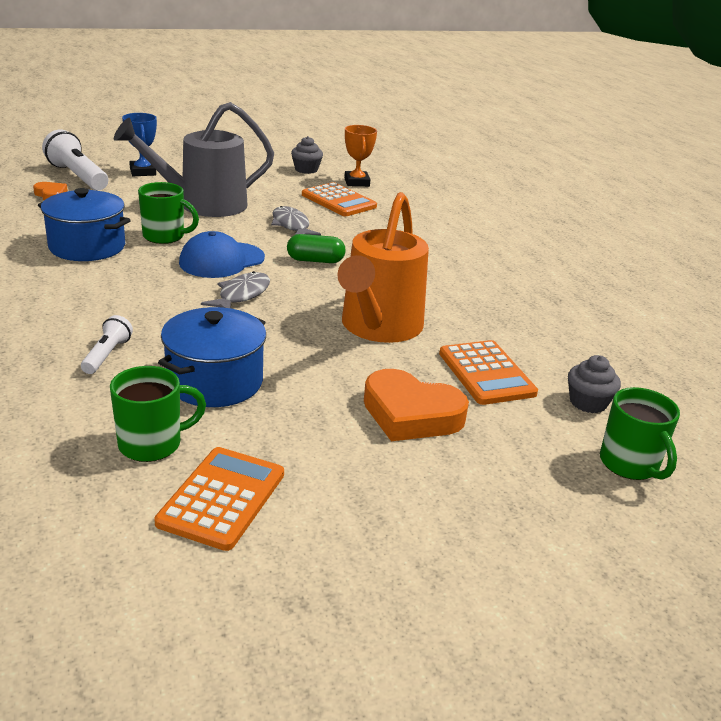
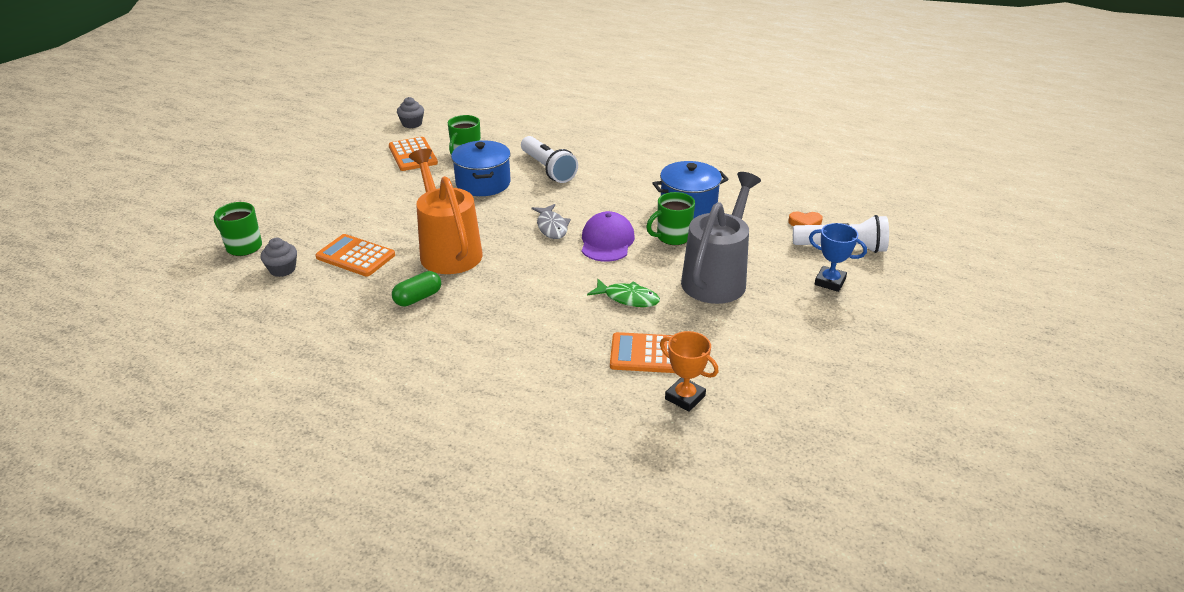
camera: 140 degrees right, 5 degrees up
(107, 355) = (548, 169): white flashlight -> white flashlight, size x1.87
(222, 260) = (607, 241): blue cap -> purple cap
(291, 225) = (628, 298): grey fish -> green fish
(306, 169) = (755, 384): grey cupcake -> grey cupcake (412, 124)
(315, 260) = (557, 276): green capsule -> green capsule (418, 298)
(411, 414) = (375, 215): orange heart -> none

